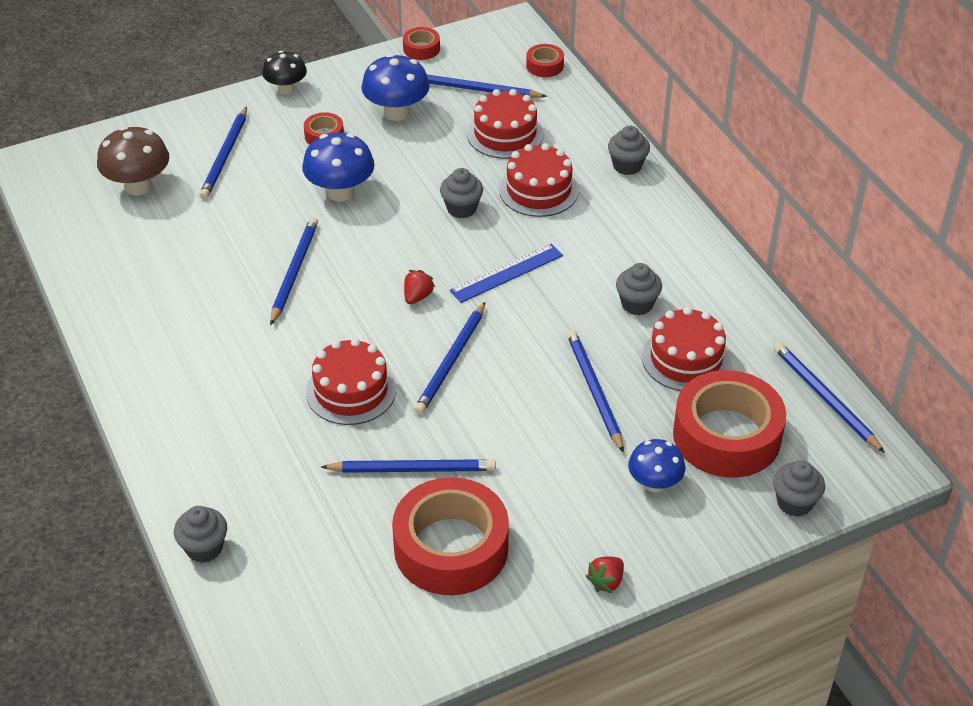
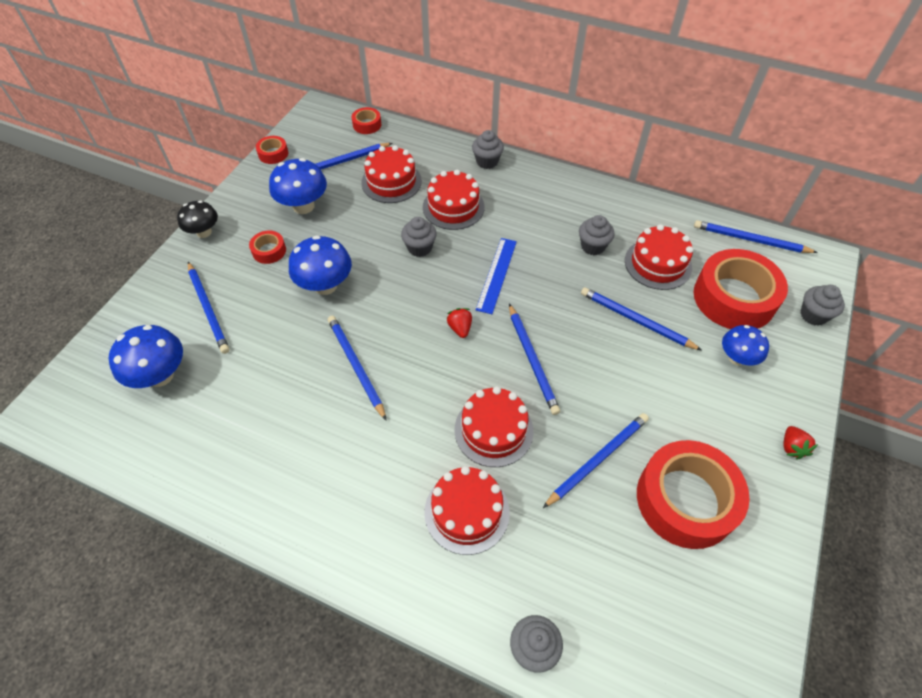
camera: 40 degrees left, 10 degrees up
(138, 186) = (160, 375): brown mushroom -> blue mushroom
(260, 431) = (467, 512): none -> red cake

